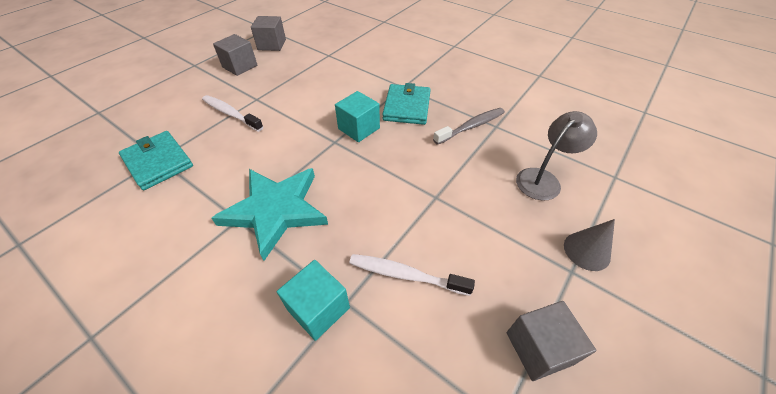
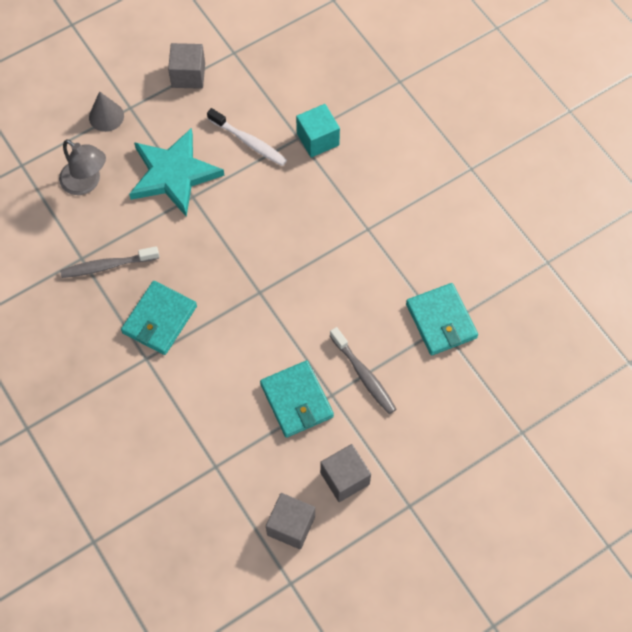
camera: 160 degrees left, 15 degrees up
(231, 114) = (364, 375): white toothbrush -> grey toothbrush
(276, 210) = (333, 227): turquoise star -> turquoise star (173, 174)
(282, 91) = (296, 400): none -> turquoise wallet
(359, 128) = (227, 302): turquoise cube -> none
(543, 179) = (86, 183): grey lamp -> grey lamp turned 120 degrees counterclockwise

